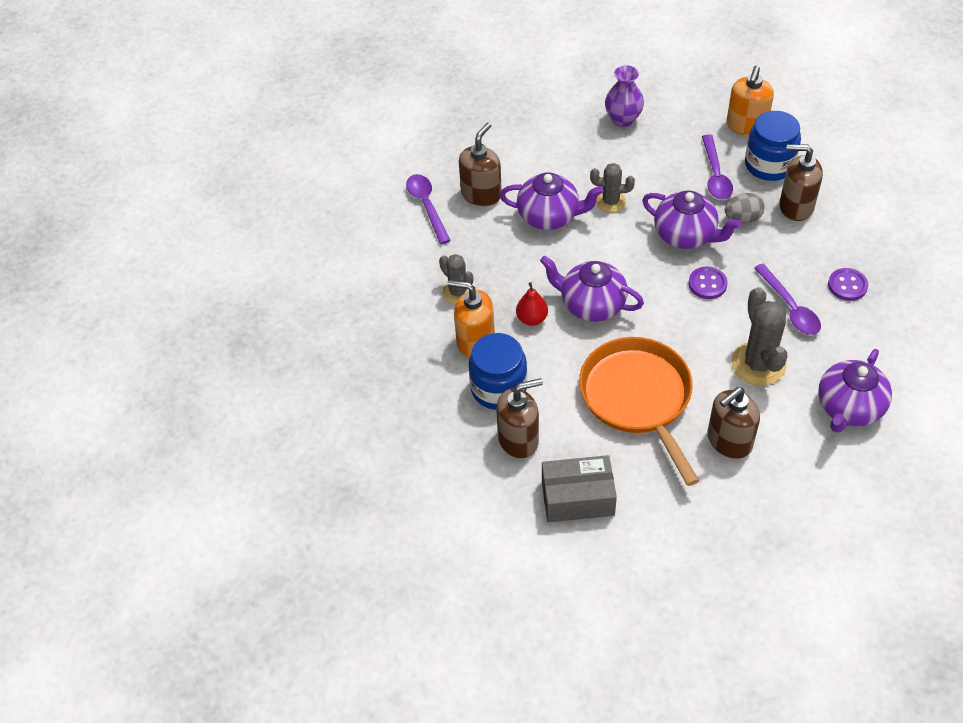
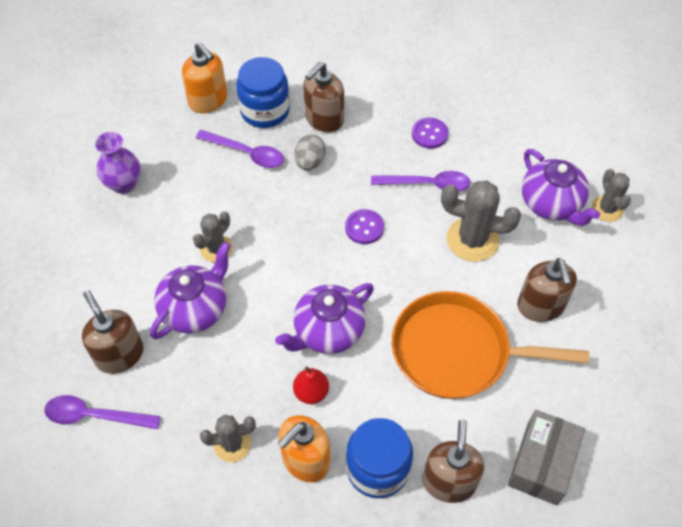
camera: 65 degrees left, 5 degrees up
(686, 235) = (299, 213): purple teapot -> none
(882, 455) = (607, 209): none -> grey cactus

